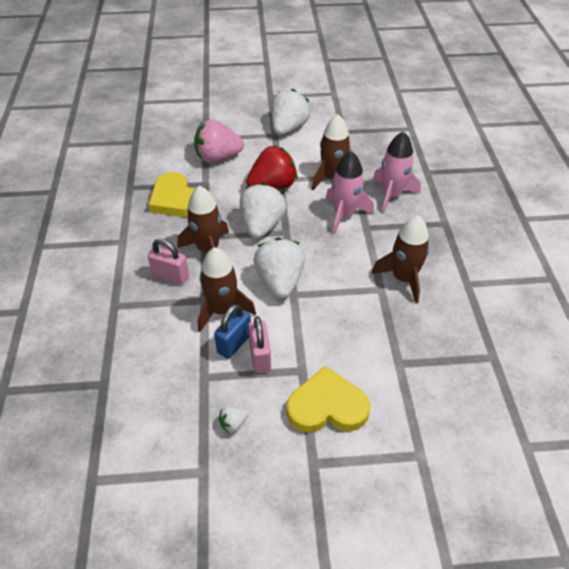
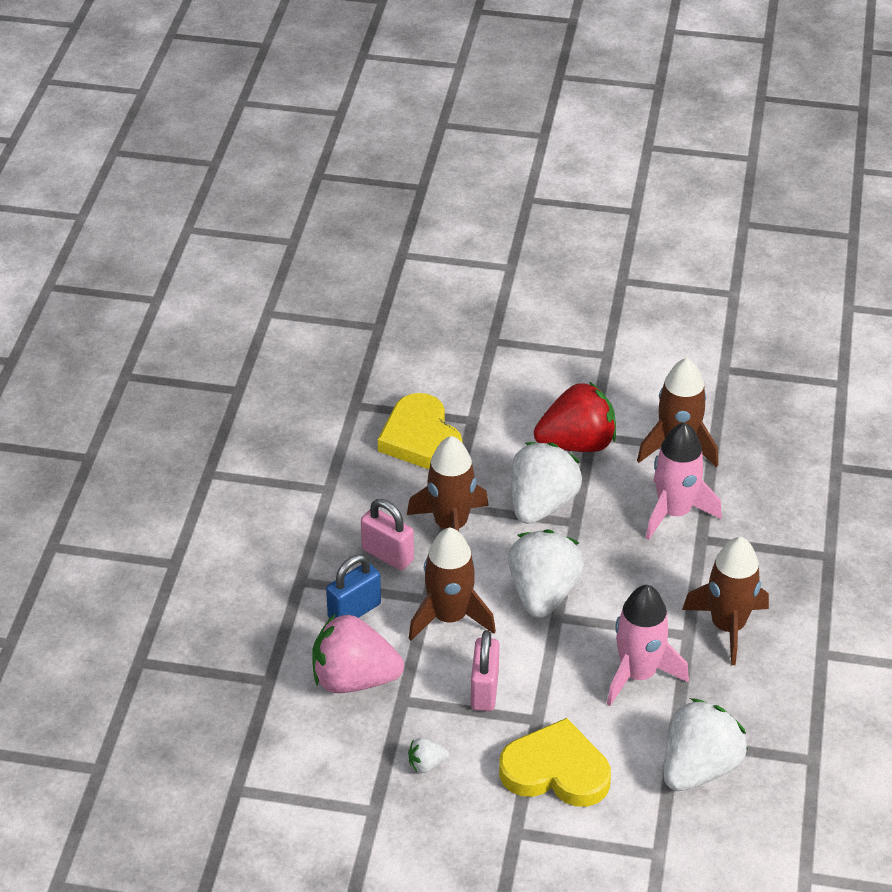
camera: 15 degrees right, 5 degrees down
(218, 157) = (503, 379): pink strawberry -> pink strawberry (354, 679)
(234, 343) = (454, 665): blue padlock -> blue padlock (354, 611)
(288, 128) = (634, 346): white strawberry -> white strawberry (699, 768)
(391, 195) = (762, 495): pink rocket -> pink rocket (638, 674)

